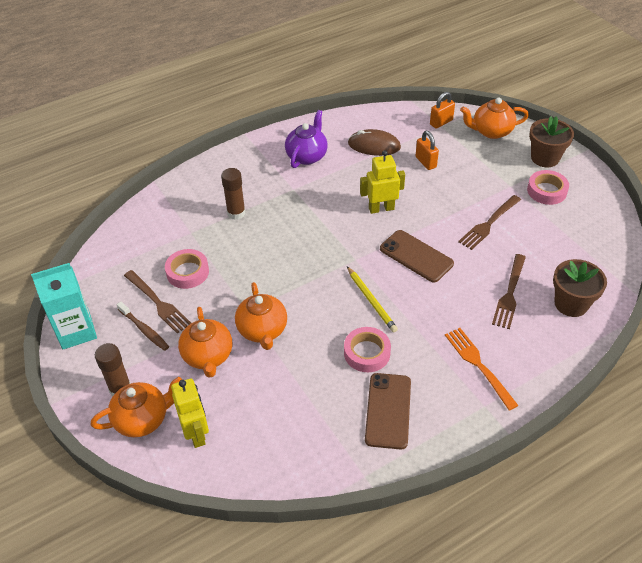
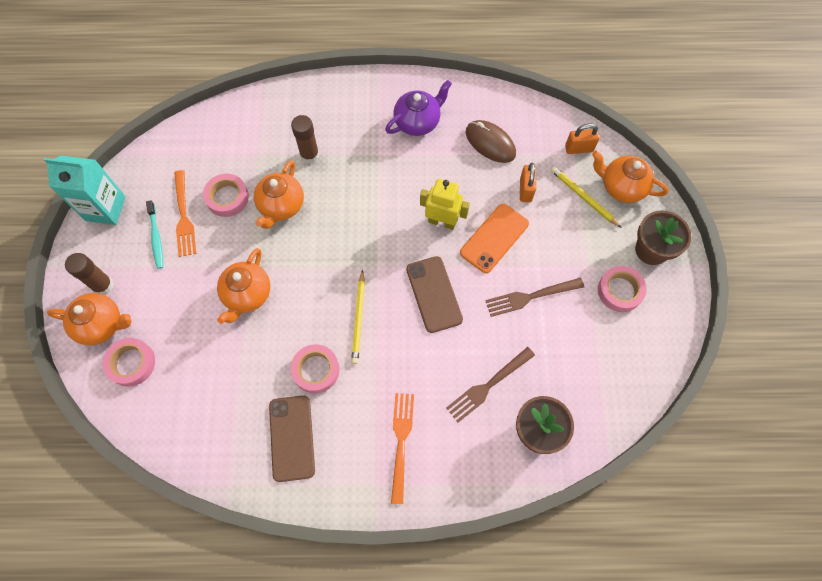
camera: 30 degrees right, 20 degrees up
(144, 330) = (156, 238): brown toothbrush -> turquoise toothbrush
(158, 303) = (184, 216): brown fork -> orange fork
(196, 433) = (131, 363): yellow robot -> pink tape
(208, 356) = (187, 294): orange teapot -> orange teapot (281, 206)
(388, 410) = (292, 438): brown phone -> brown phone turned 45 degrees counterclockwise
(429, 201) = (494, 238): none -> orange phone
(471, 149) = (583, 198): none -> yellow pencil

